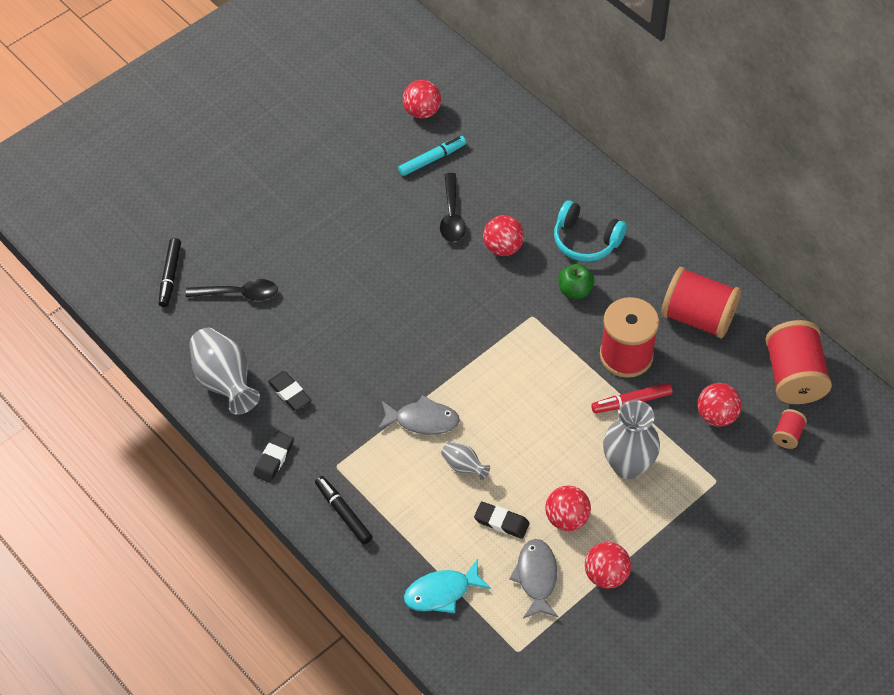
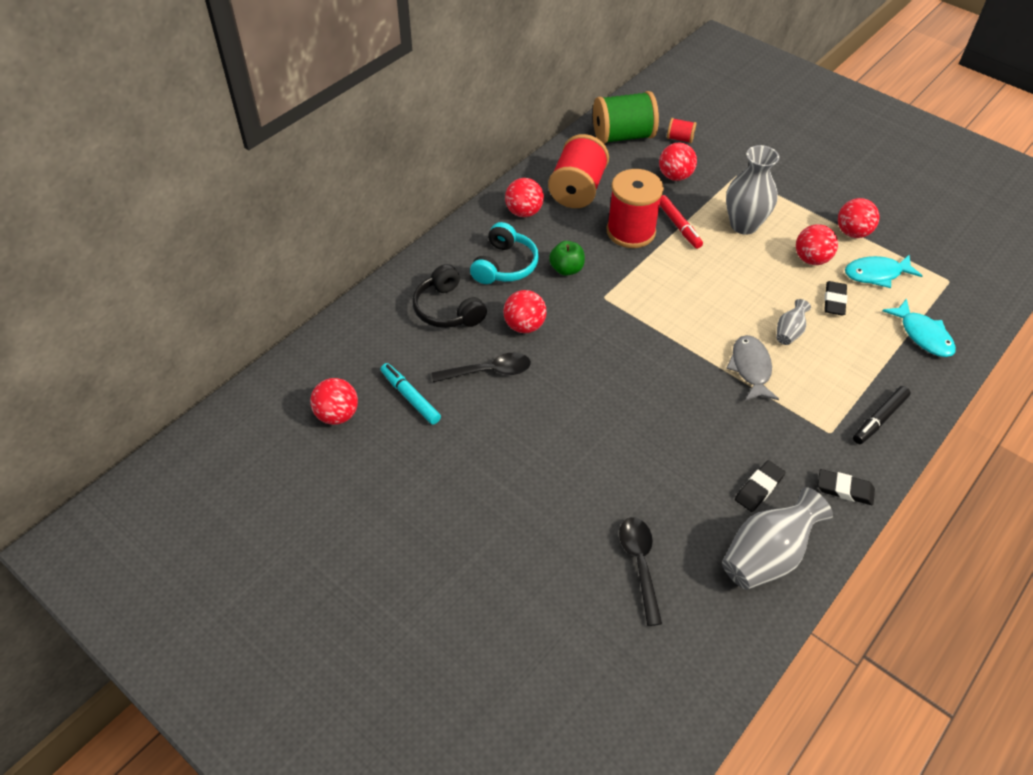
camera: 100 degrees left, 5 degrees down
(170, 276) = (631, 652): black marker -> none
(532, 192) = (448, 309): none -> black headphones
(536, 577) = (876, 274): grey fish -> turquoise fish
(664, 265) = (524, 212): none -> red ball
(793, 376) = (622, 136): red spool -> green spool

